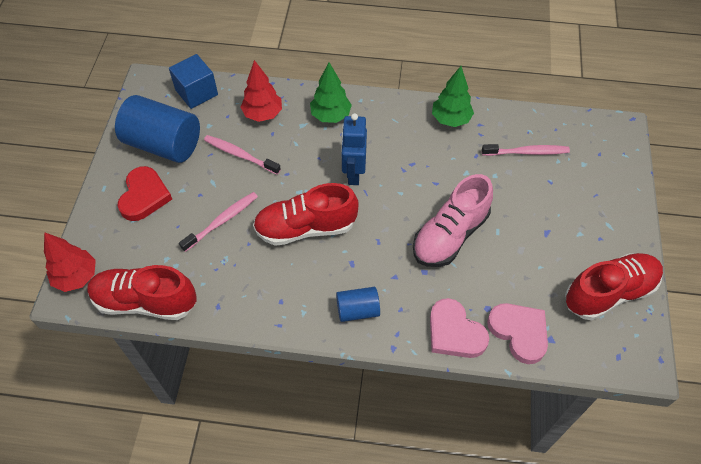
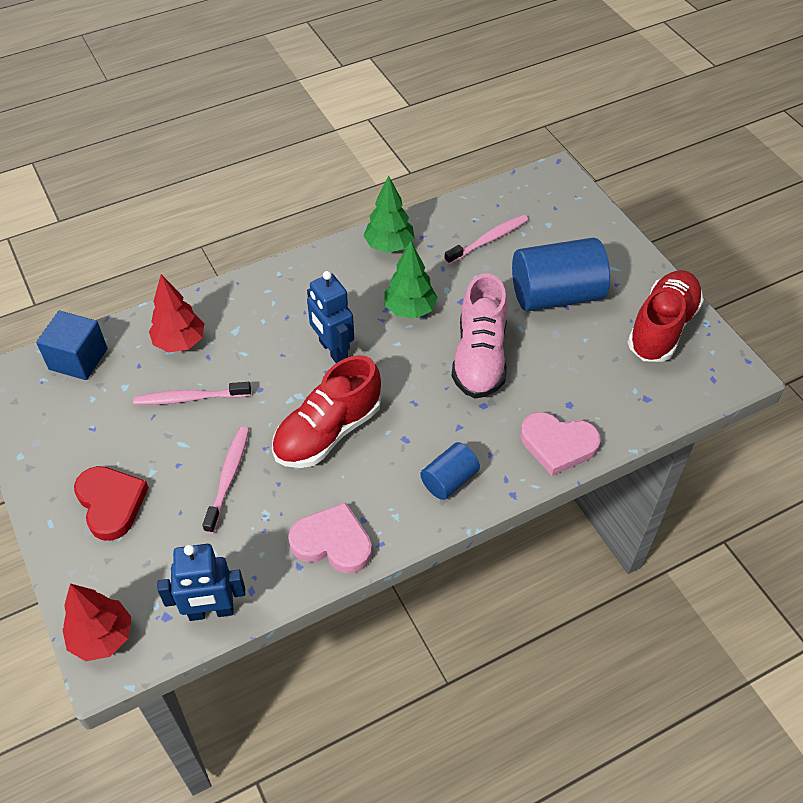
camera: 35 degrees left, 5 degrees down
(145, 301) = (211, 611): red shoe -> blue robot
(163, 144) = (86, 435): blue cylinder -> blue cylinder (556, 295)
(330, 116) = (259, 305): green tree -> green tree (410, 310)
(519, 332) = (615, 409): pink heart -> pink heart (332, 542)

